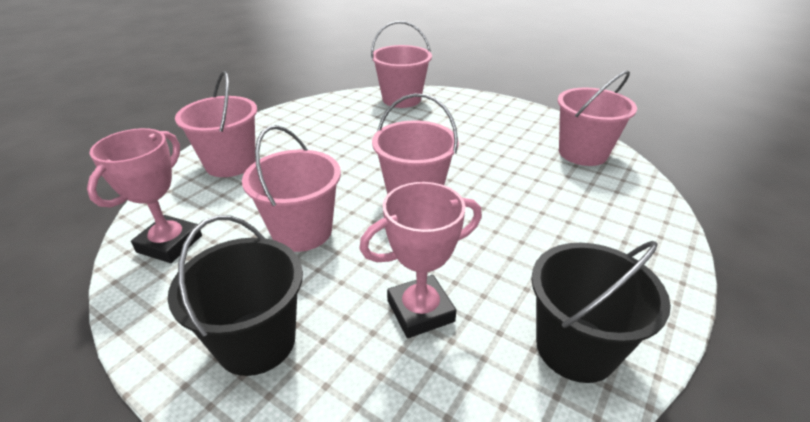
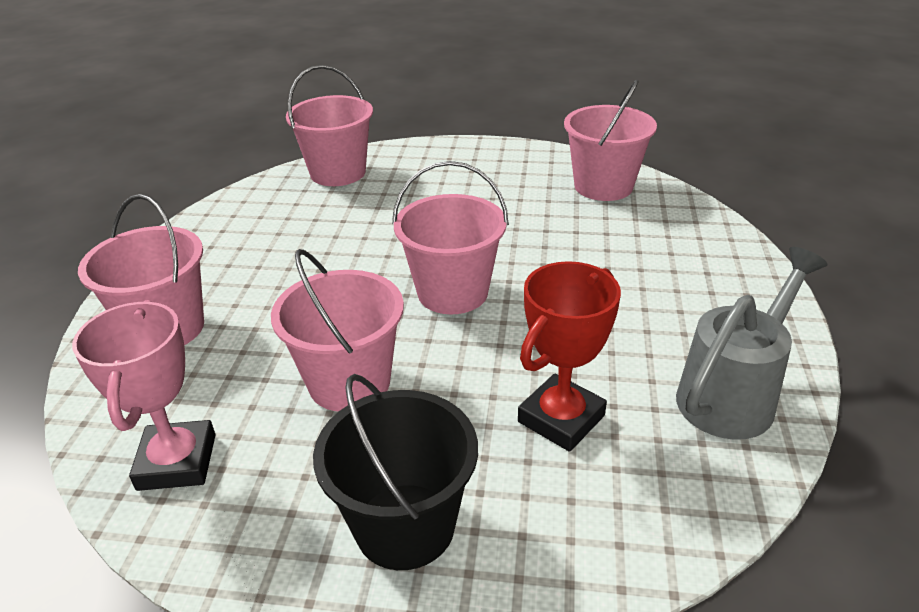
camera: 25 degrees left, 0 degrees up
(420, 311) = (561, 419): pink trophy -> red trophy
(575, 348) = (732, 395): black bucket -> grey watering can

